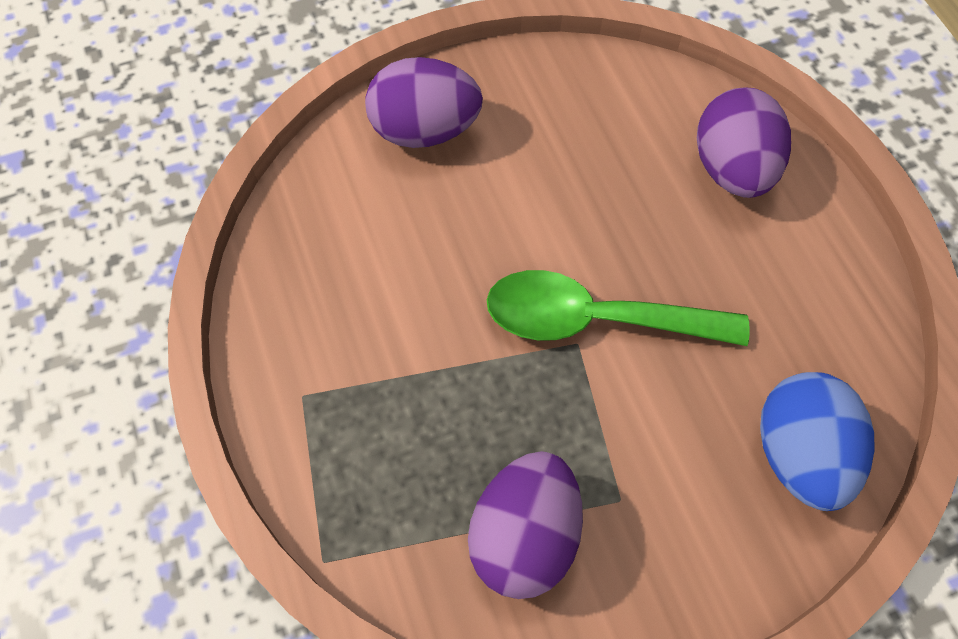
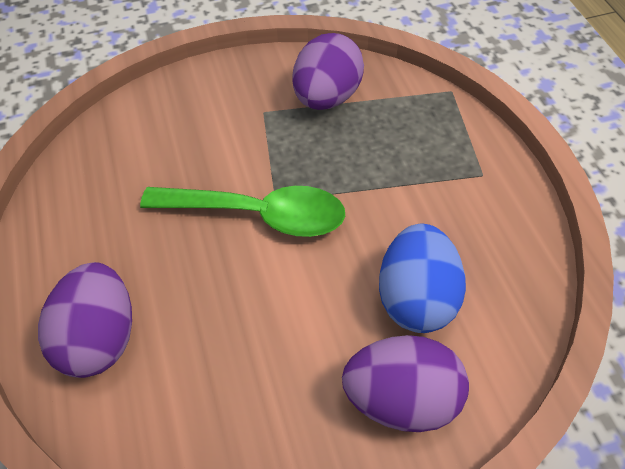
camera: 175 degrees left, 10 degrees down
(798, 453) = (139, 130): blue egg -> blue egg (416, 299)

